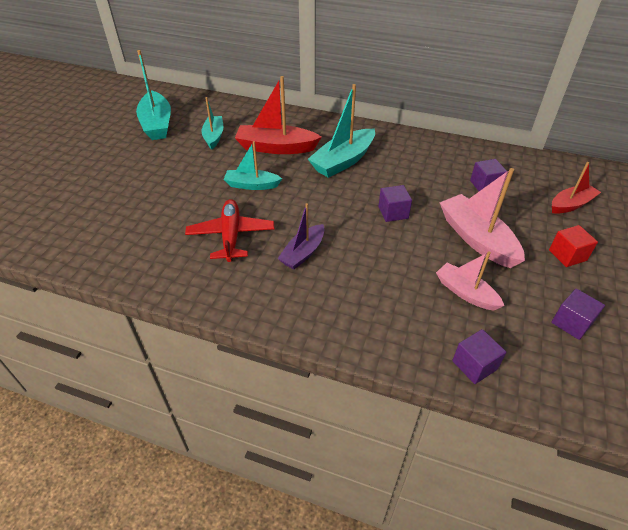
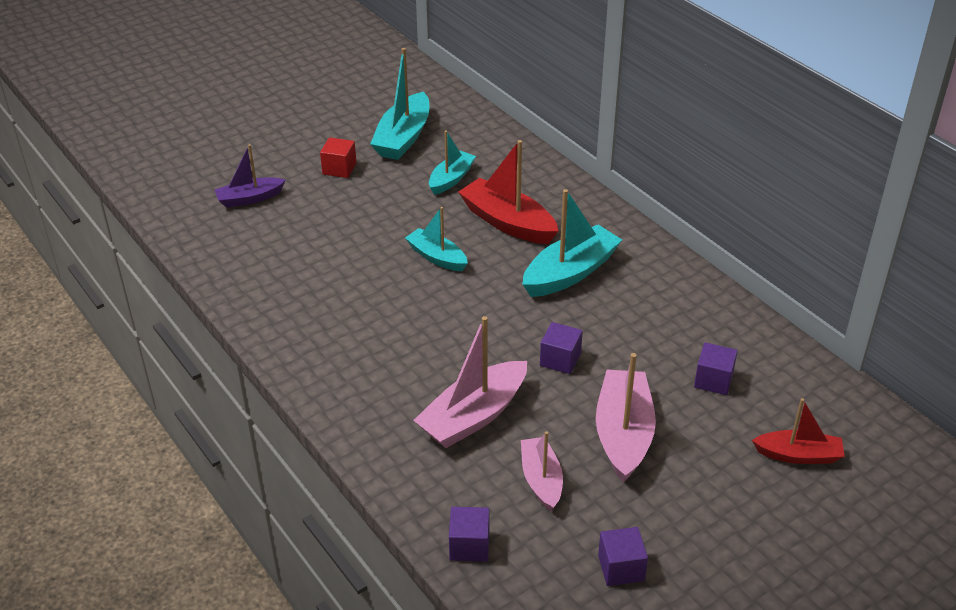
camera: 35 degrees right, 5 degrees down
(231, 236) = (363, 304): red plane -> none
(303, 253) = (417, 356): purple boat -> purple boat (250, 198)
(343, 161) = (570, 273): turquoise boat -> turquoise boat turned 150 degrees clockwise
(381, 273) = (474, 416): none -> pink boat
(567, 255) = (711, 505): red cube -> red cube (339, 169)

